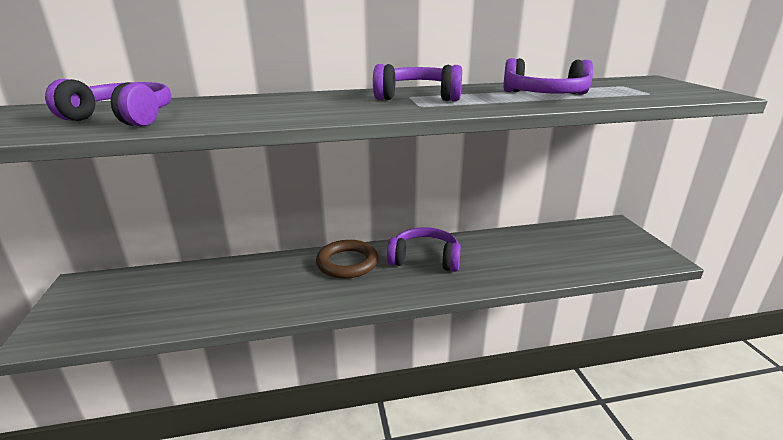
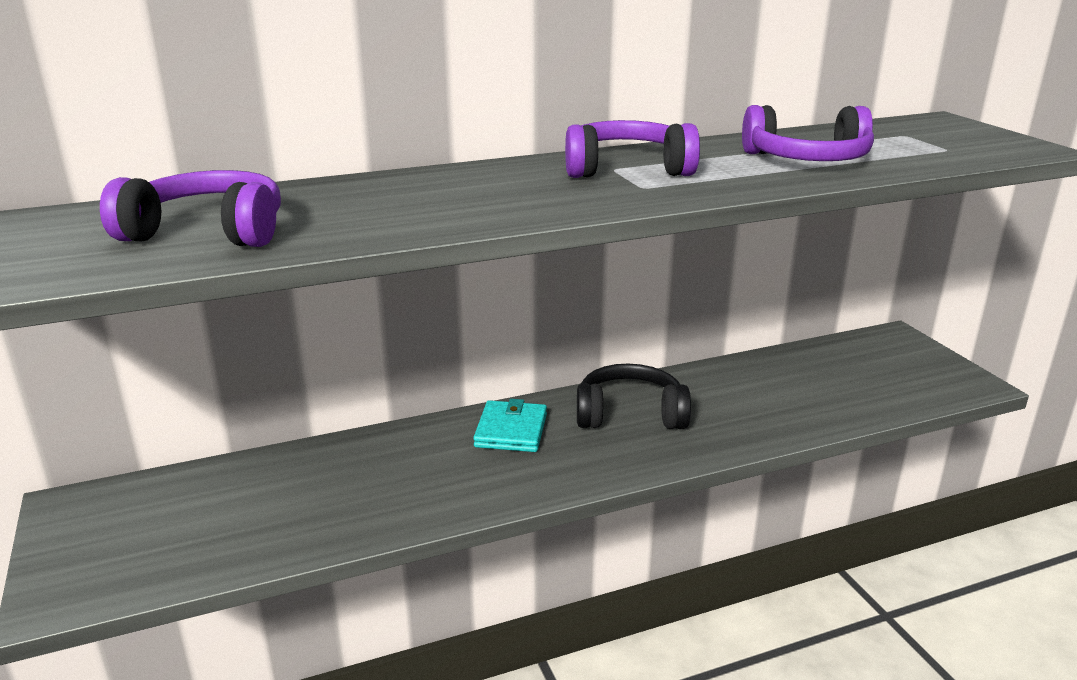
camera: 10 degrees left, 0 degrees up
(347, 263) = (511, 430): brown ring -> turquoise wallet
(425, 259) = (630, 414): purple headphones -> black headphones

